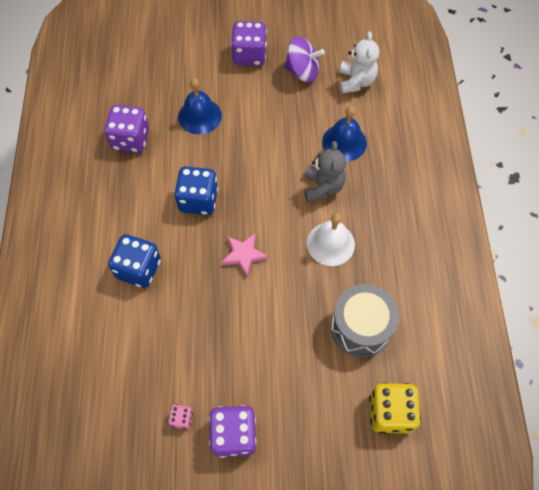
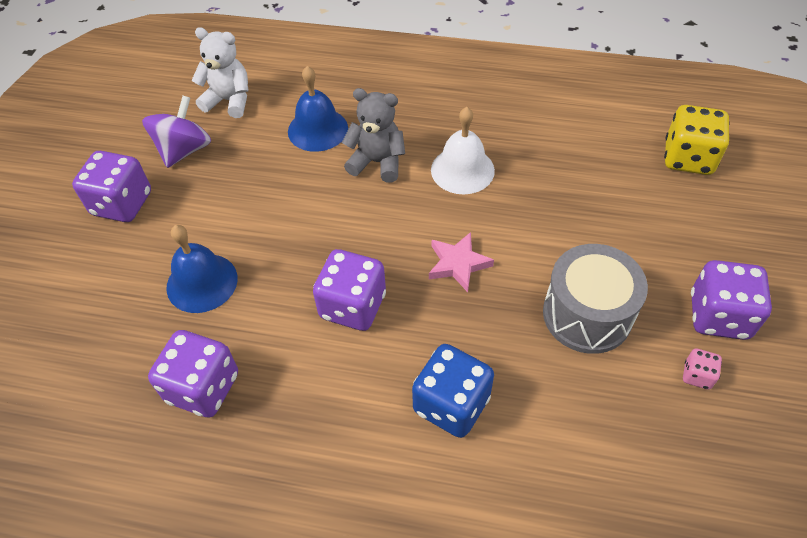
camera: 75 degrees left, 10 degrees down
(198, 200) = (352, 306): blue dice -> purple dice
(360, 327) = (581, 163): grey drum -> grey drum (587, 314)

